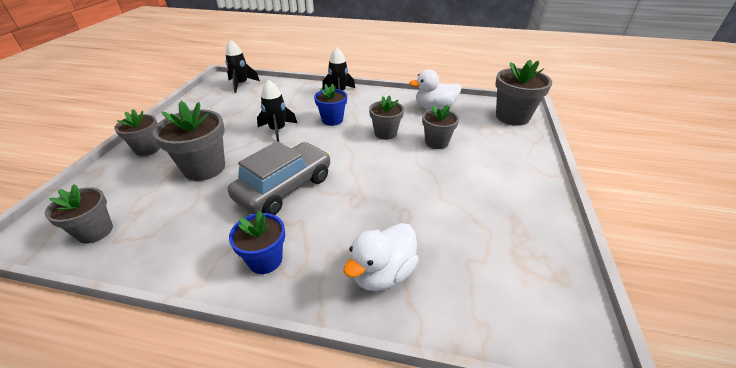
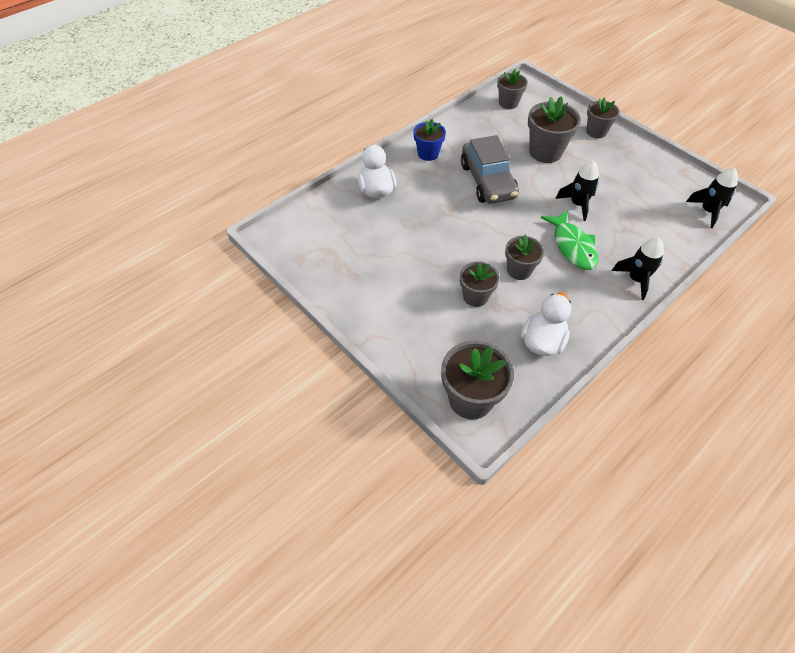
camera: 125 degrees right, 15 degrees up
(332, 120) = (572, 246): blue flower pot -> green fish

